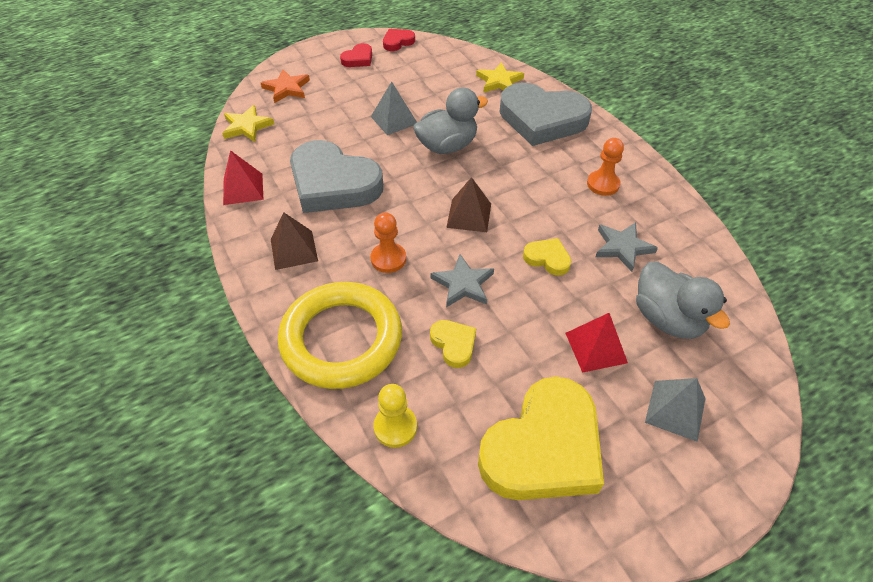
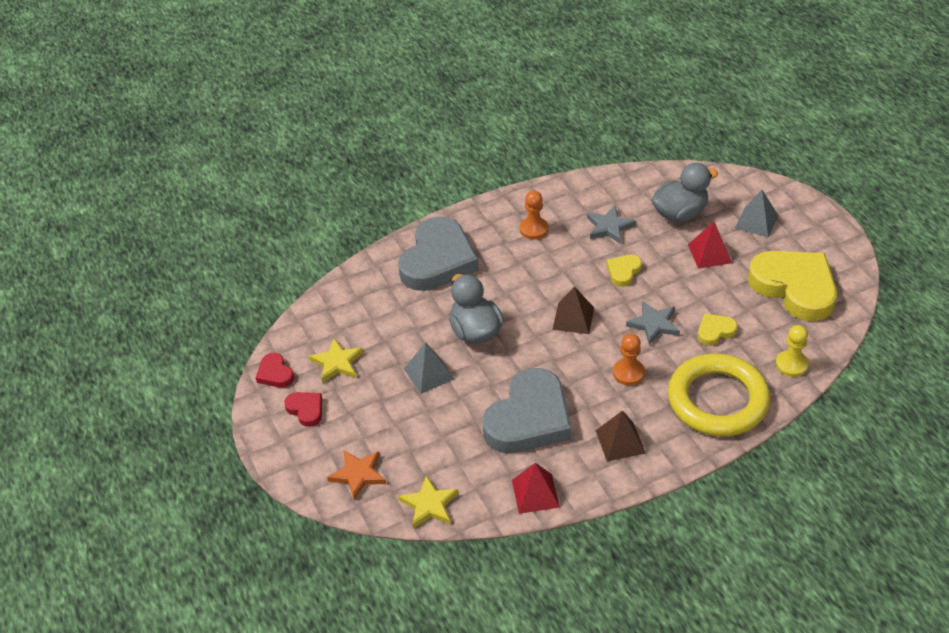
camera: 85 degrees left, 5 degrees down
(499, 81) = (369, 288): yellow star -> yellow star (337, 363)

